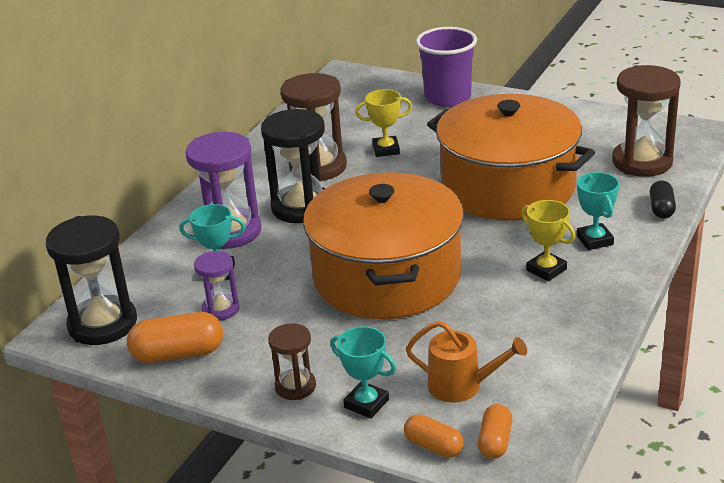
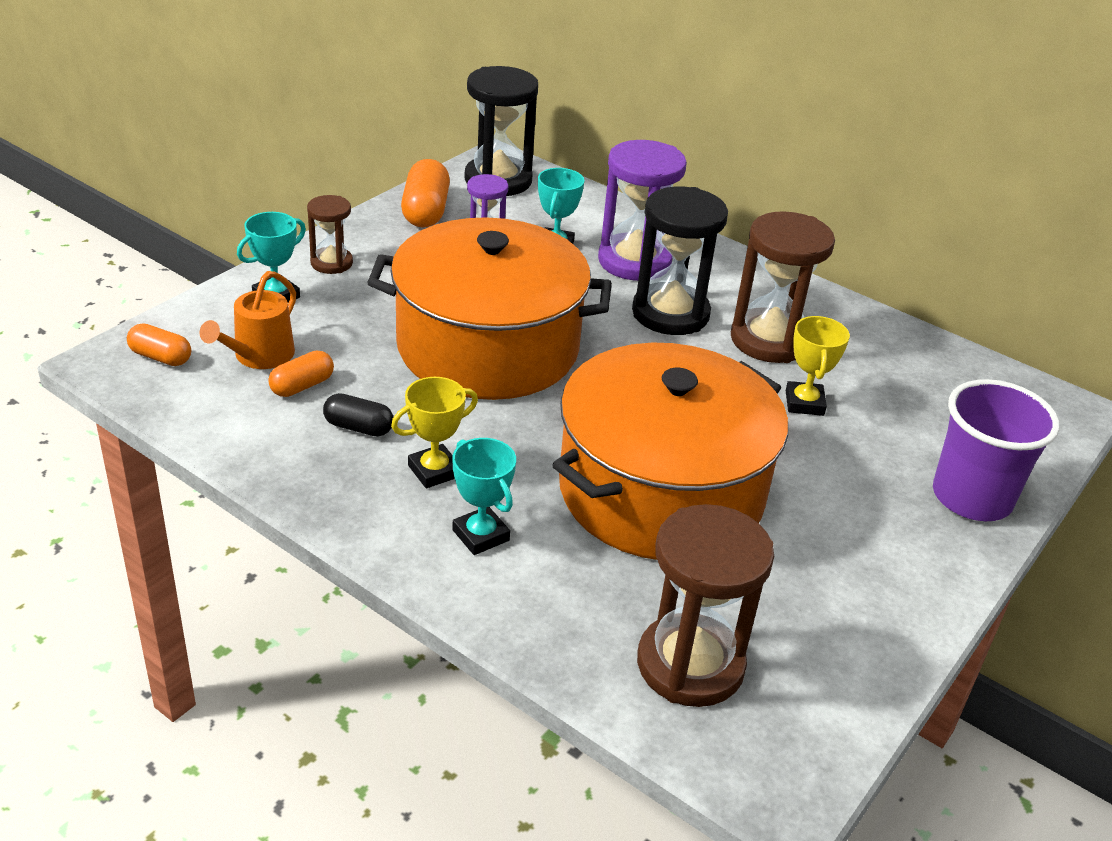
camera: 95 degrees right, 5 degrees up
(434, 446) = (185, 321): orange capsule -> orange capsule (302, 386)
(594, 240) = (480, 535): turquoise trophy -> turquoise trophy turned 60 degrees clockwise
(661, 209) = (533, 636): black capsule -> black capsule (358, 427)

